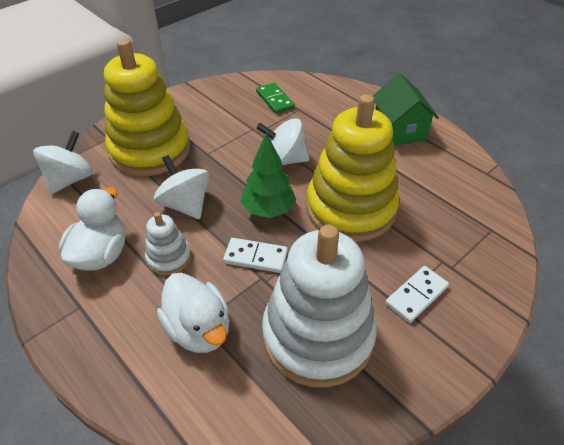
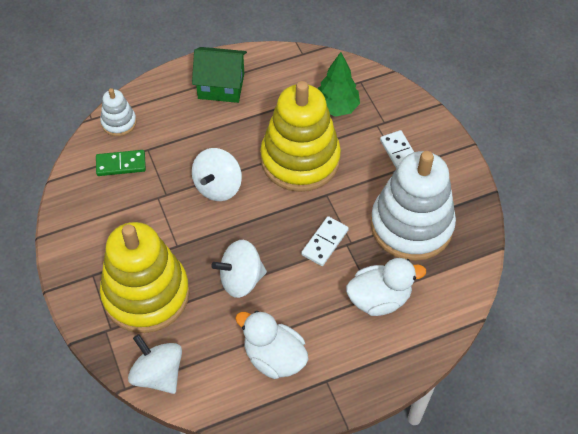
camera: 70 degrees left, 10 degrees up
(169, 257) = (299, 305): white stacking toy -> white stacking toy (119, 122)
(268, 209) = (276, 218): green tree -> green tree (336, 107)

